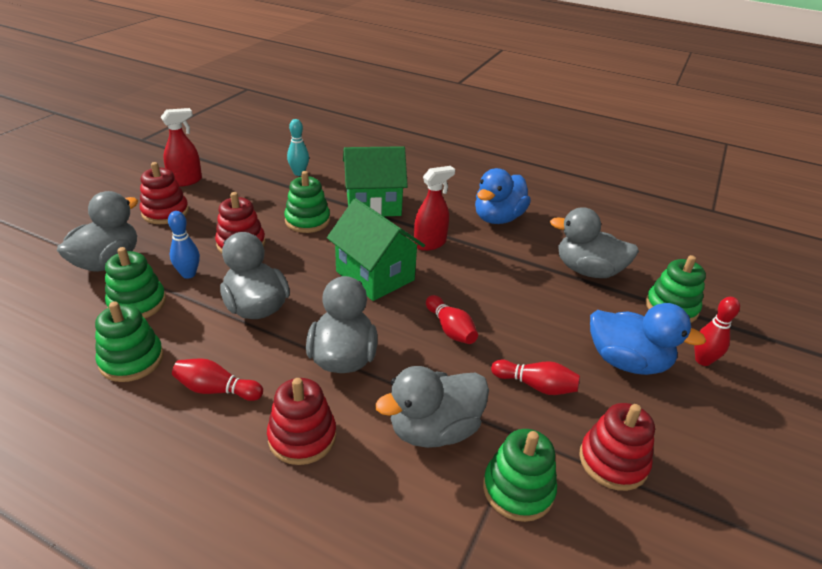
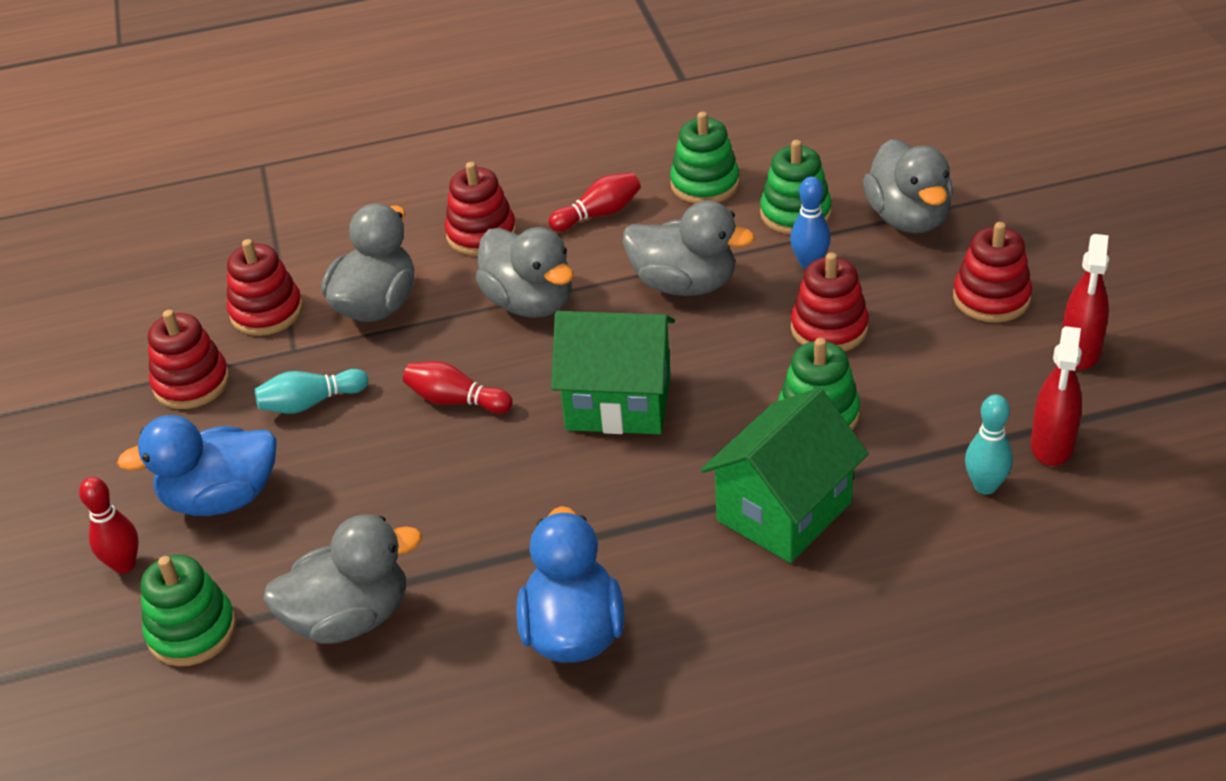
camera: 145 degrees right, 5 degrees up
(430, 243) = (614, 501): red spray bottle -> red spray bottle (1052, 445)
(518, 489) = (266, 312): green stacking toy -> red stacking toy
(535, 385) = (311, 403): red bowling pin -> turquoise bowling pin

